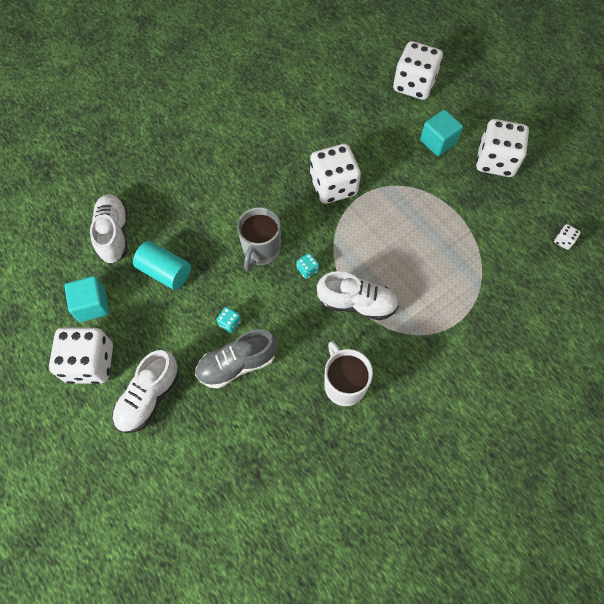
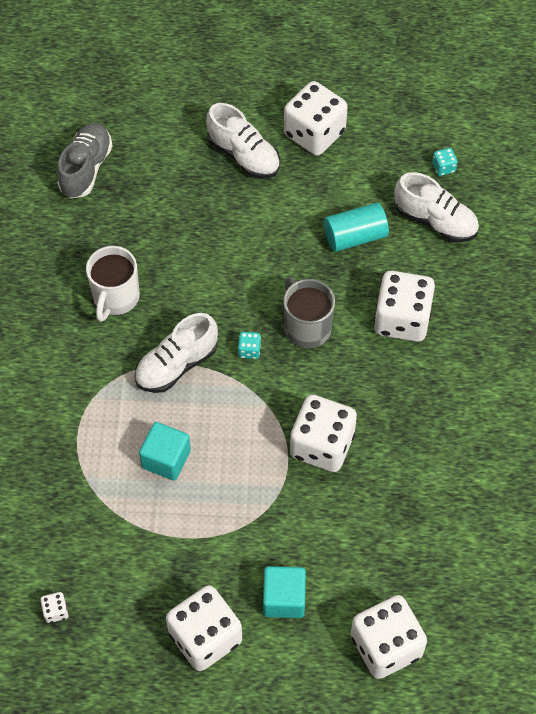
camera: 130 degrees right, 5 degrees down
(92, 305) = (371, 164): turquoise cube -> turquoise cube (166, 459)
(149, 397) = (244, 155): white shoe -> white shoe turned 150 degrees clockwise
(209, 203) = (402, 319): none -> white dice
(229, 323) = (255, 252): turquoise dice -> turquoise dice (443, 167)
(237, 364) = (211, 233): grey shoe -> grey shoe (86, 169)
(344, 384) = (115, 298): white mug -> white mug turned 90 degrees clockwise

